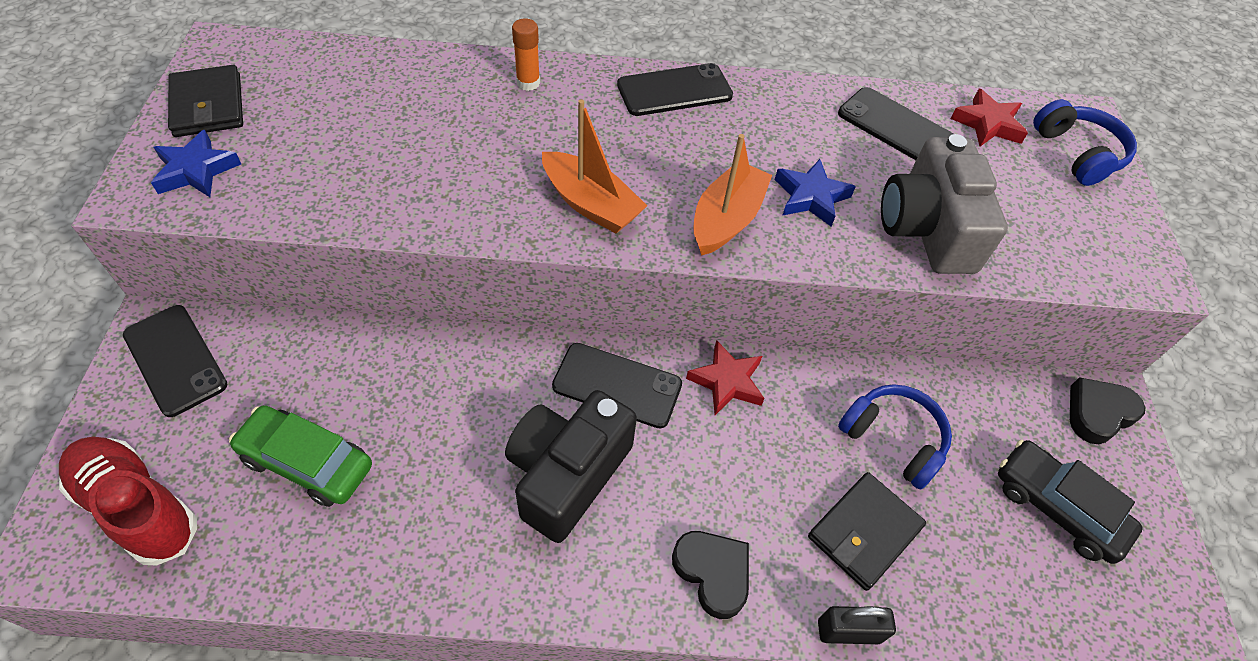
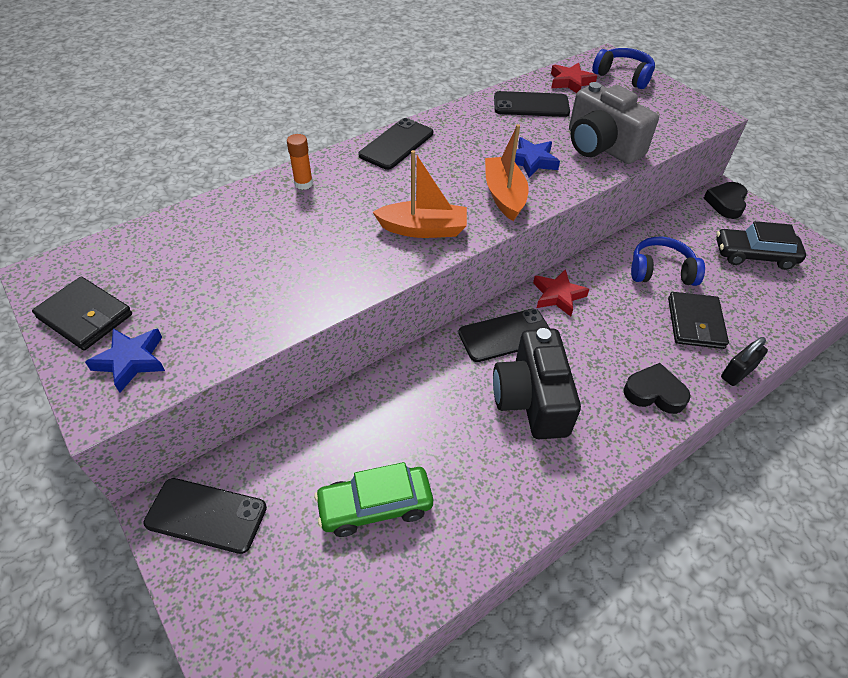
camera: 35 degrees left, 5 degrees down
(137, 506) = (290, 621): red shoe -> none

